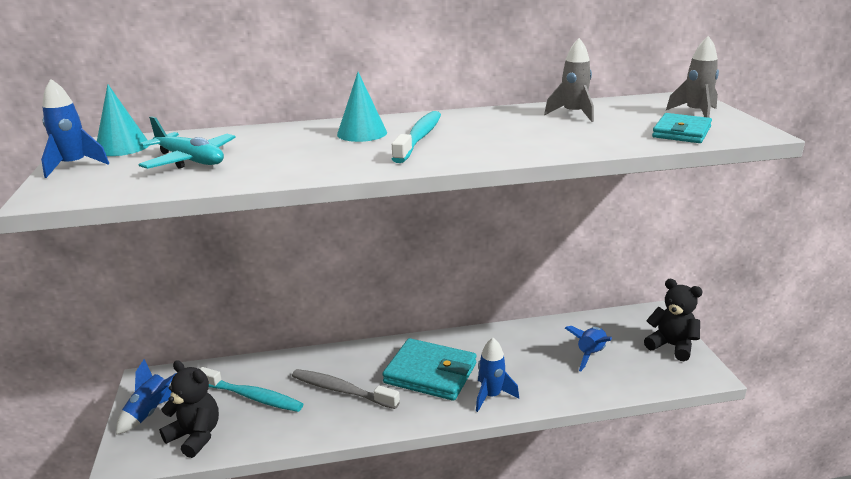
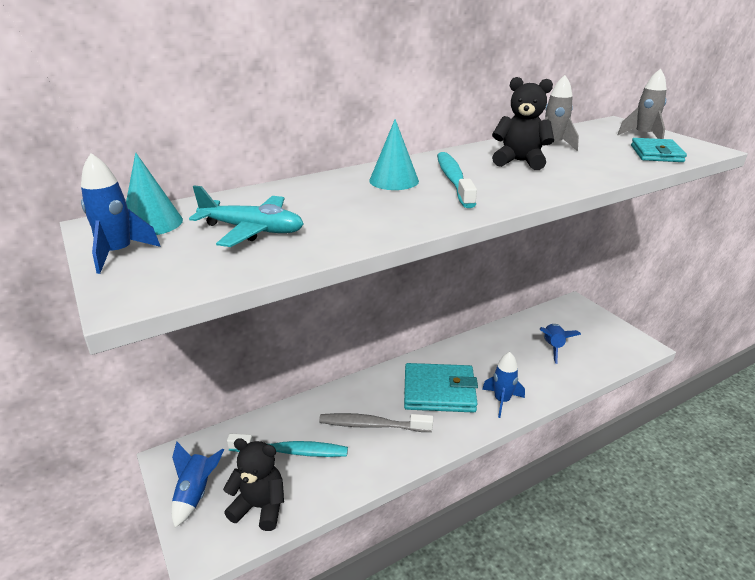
camera: 20 degrees left, 5 degrees up
(671, 346) = (605, 328): black teddy bear -> black teddy bear (519, 162)

